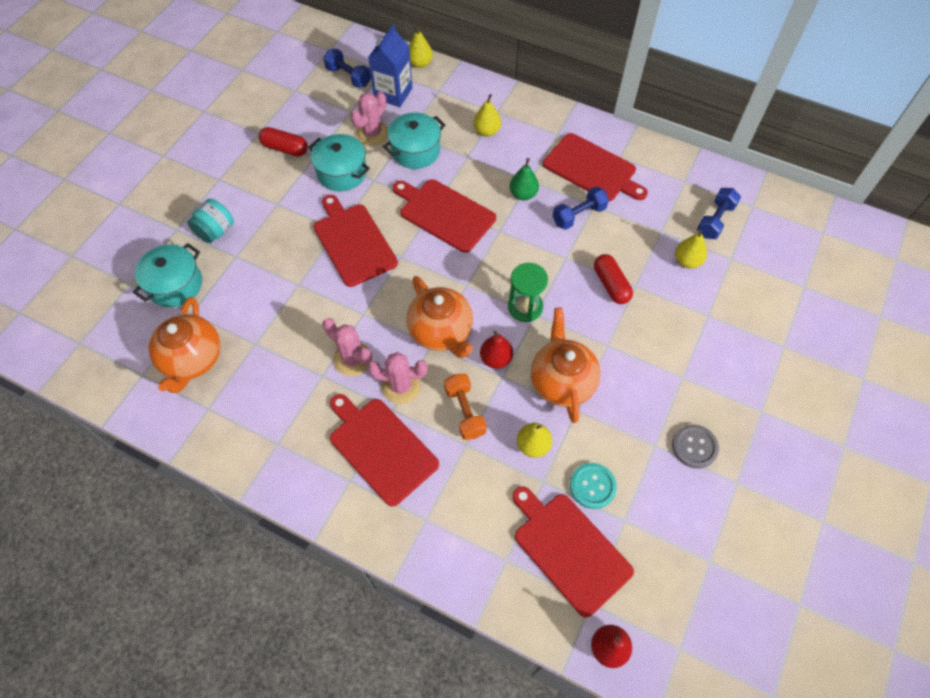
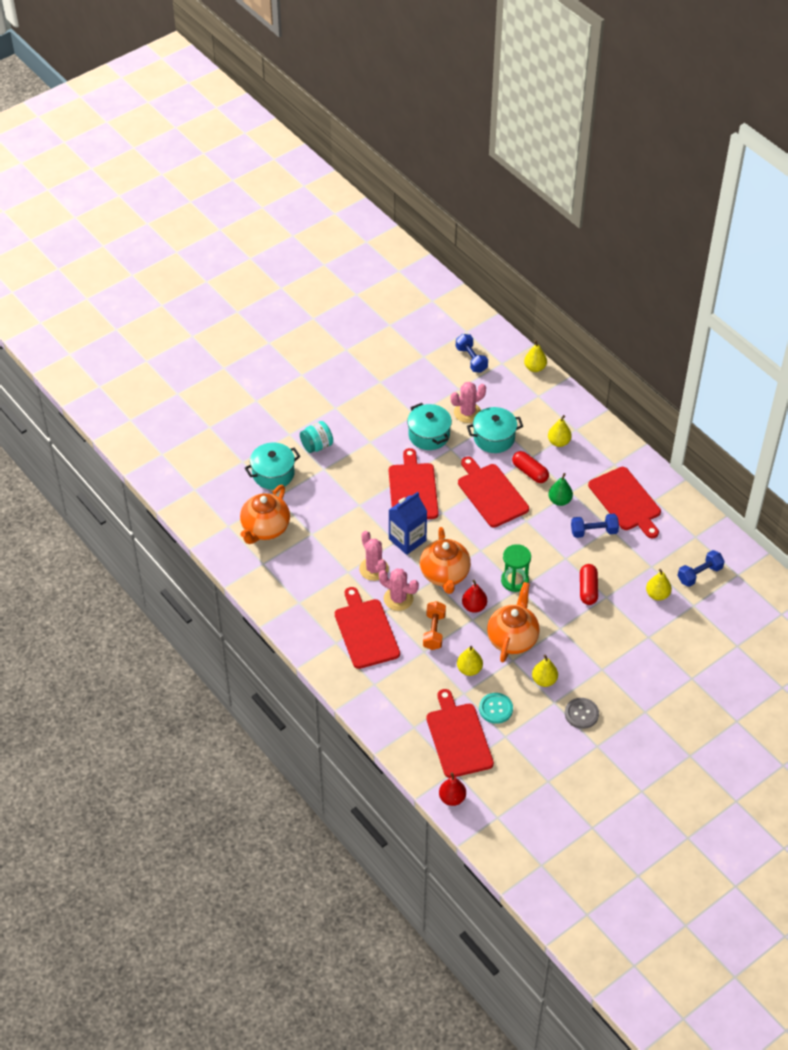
camera: 25 degrees right, 10 degrees down
(285, 148) = (395, 401): red capsule -> red capsule (530, 472)
(393, 93) = (500, 386): blue carton -> blue carton (407, 540)
(627, 421) = (544, 680): none -> yellow pear

